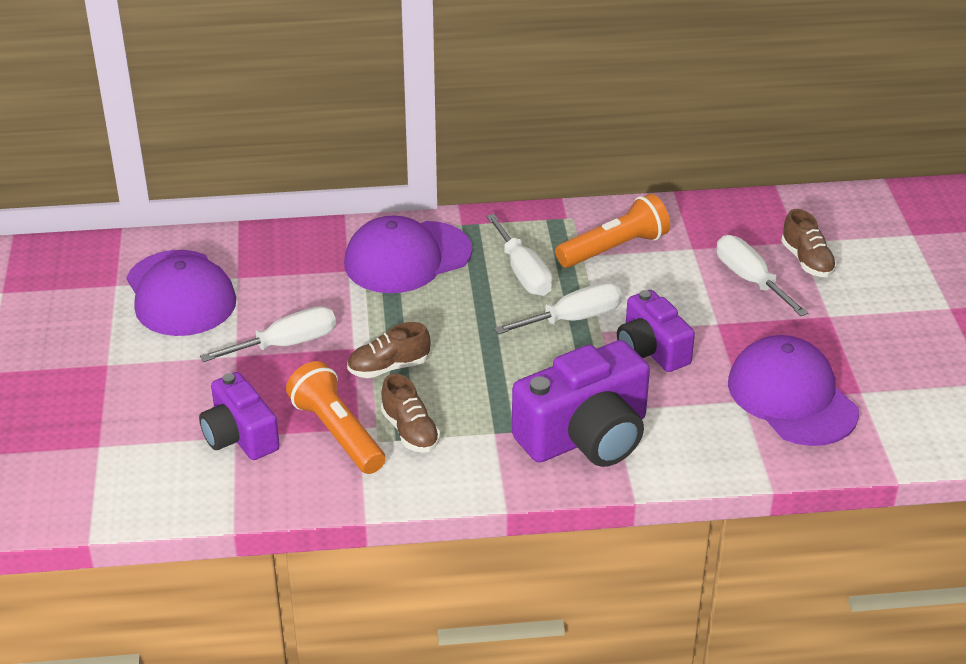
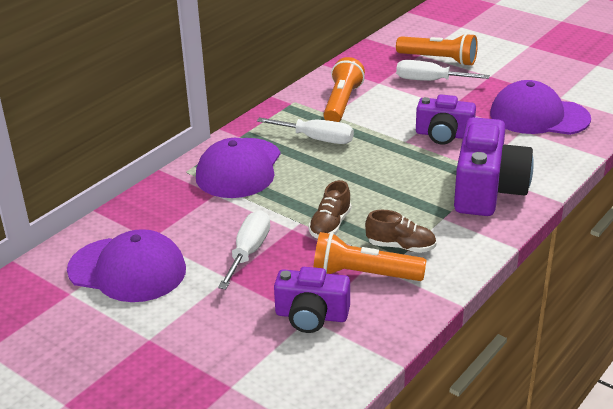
camera: 45 degrees left, 5 degrees down
(573, 319) = (381, 144): white screwdriver -> none
(807, 261) = (439, 60): brown shoe -> orange flashlight

